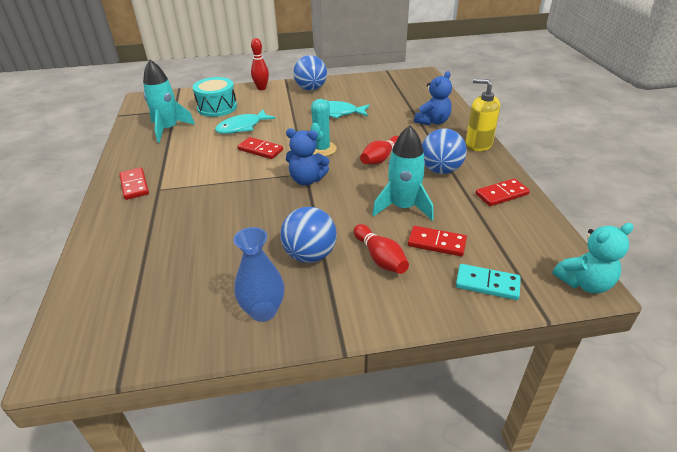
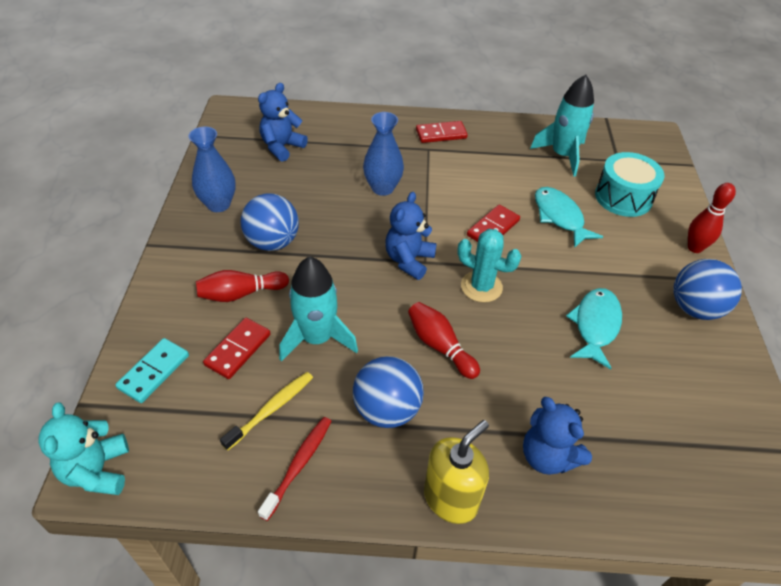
camera: 100 degrees right, 10 degrees up
(152, 287) = (282, 147): none -> blue teddy bear
(219, 205) = (382, 188): none -> blue vase
(473, 214) = (271, 409): none -> yellow toothbrush
(501, 194) = (298, 465): red domino -> red toothbrush

